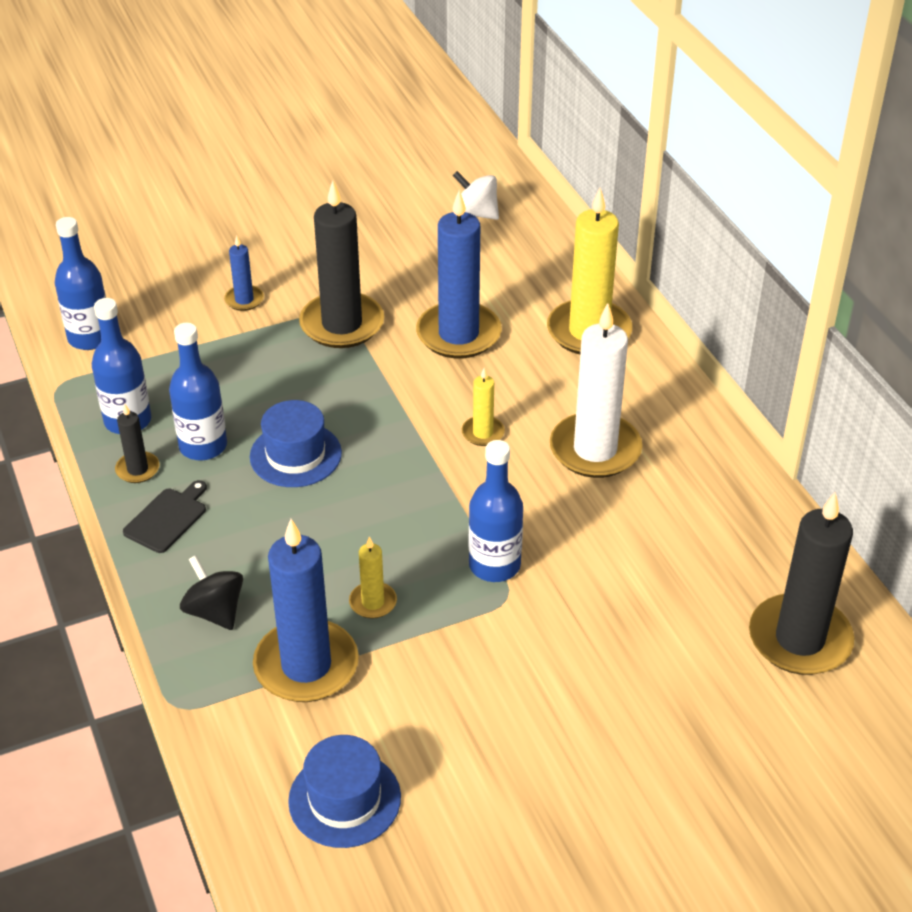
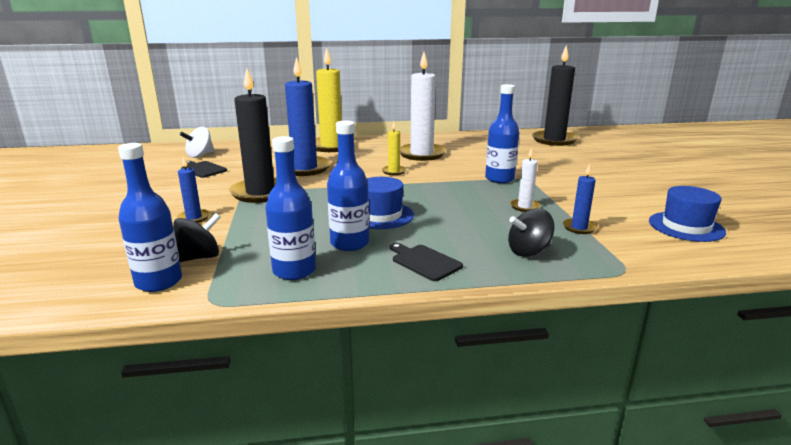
camera: 75 degrees left, 20 degrees down
(137, 469) = (359, 270): black candle -> none
(144, 343) = (199, 257): none -> black spinning top
(306, 665) = (579, 228): blue candle -> blue candle, size x0.47
(373, 602) = (525, 206): yellow candle -> white candle
(414, 240) = (202, 169): none -> black cutting board

